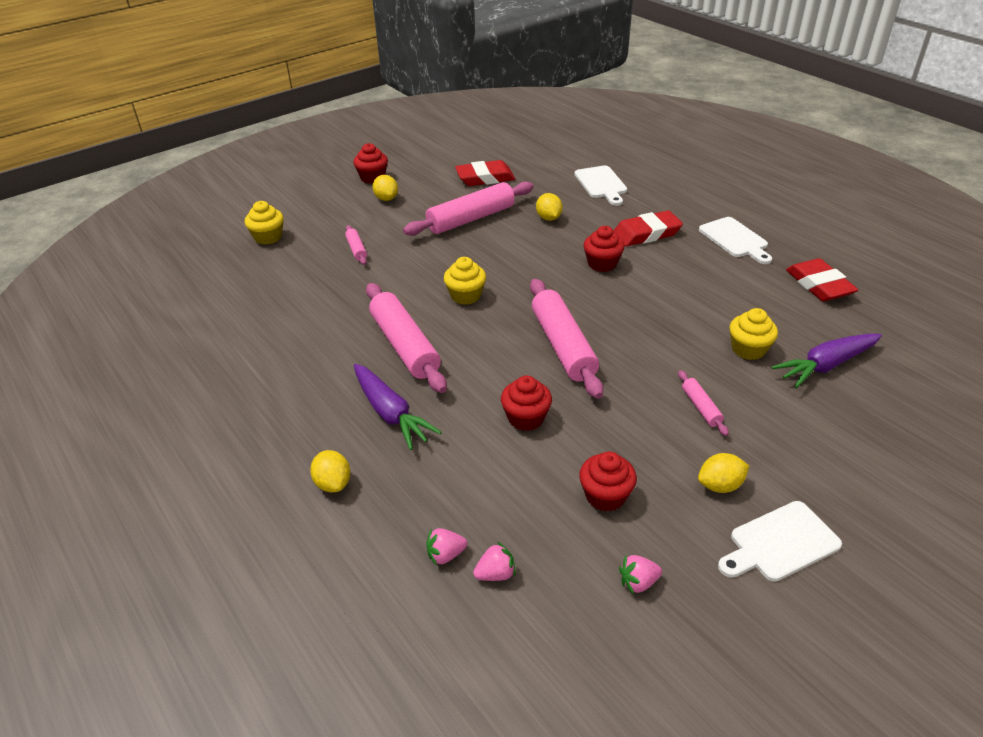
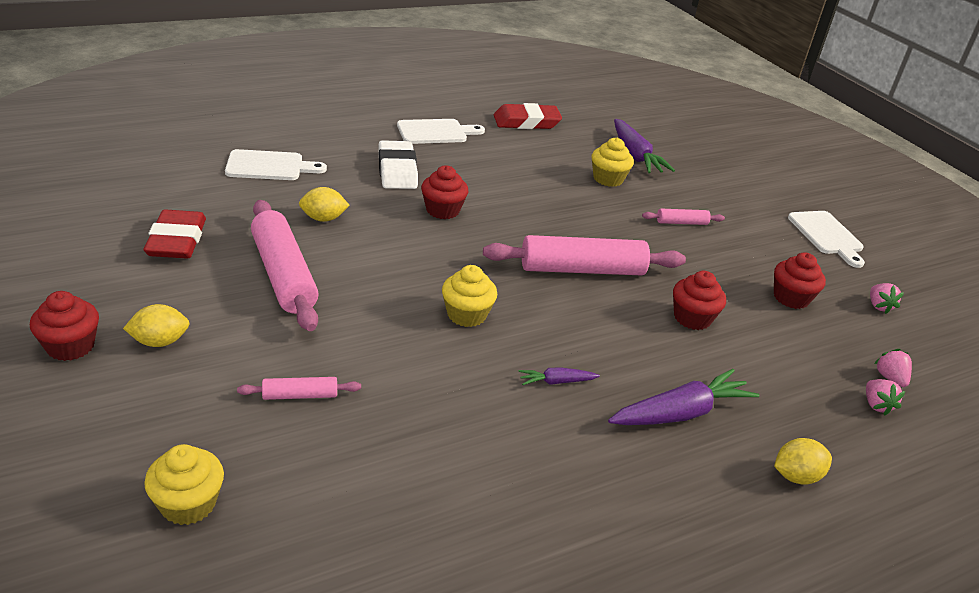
camera: 85 degrees left, 5 degrees down
(405, 346) = (556, 382): pink rolling pin -> purple carrot
(646, 233) = (397, 170): red eraser -> white eraser
(720, 485) = (773, 241): yellow lemon -> none

